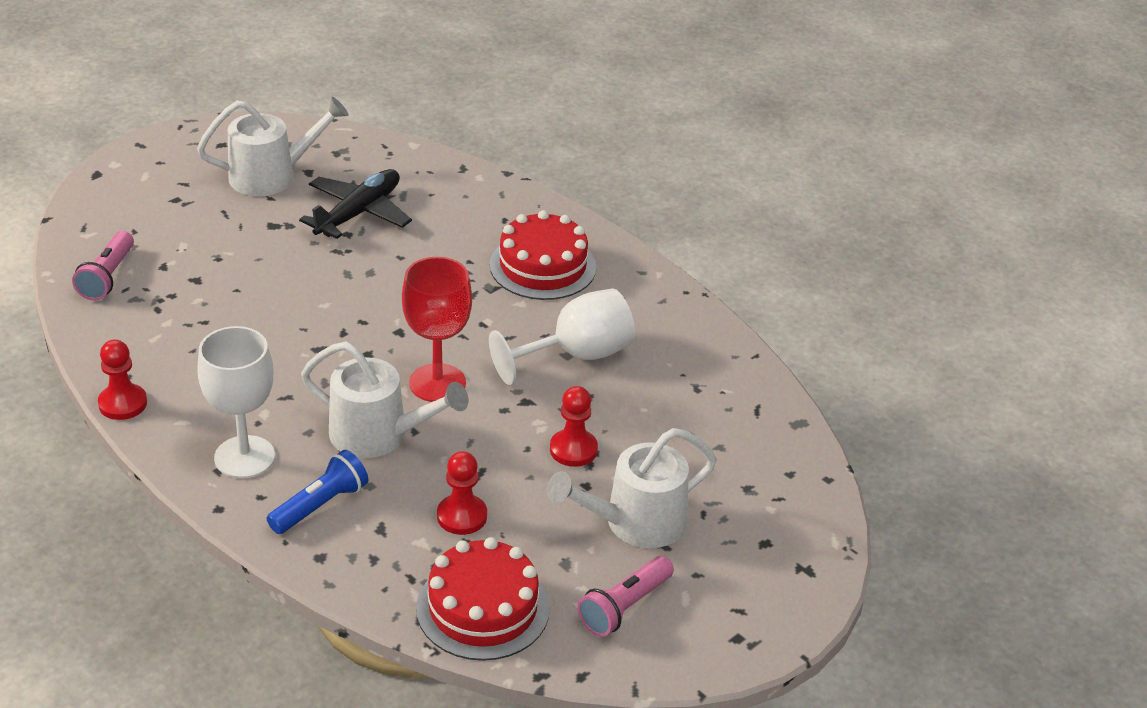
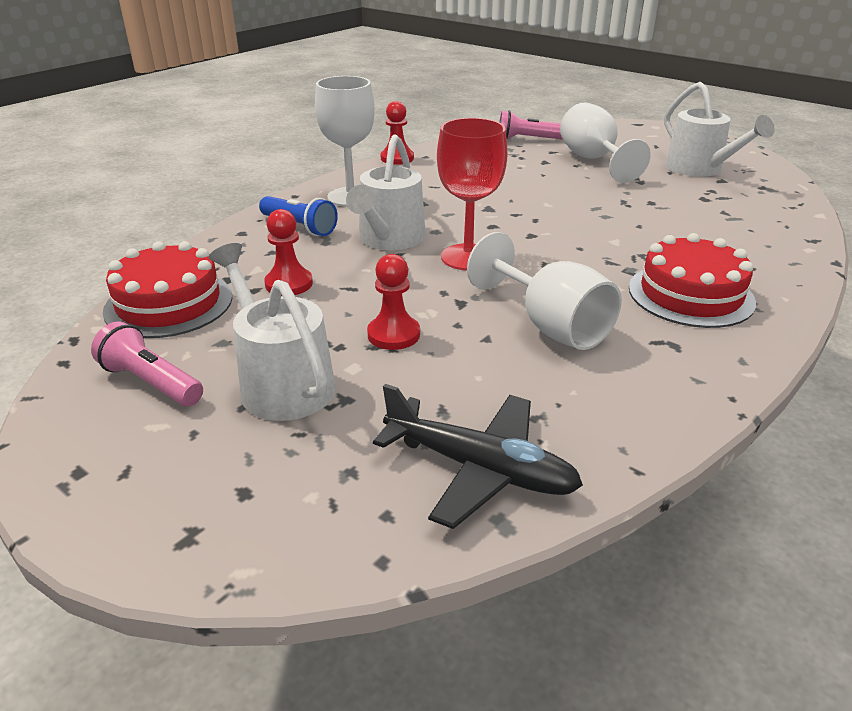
camera: 85 degrees right, 5 degrees down
(209, 241) = (593, 160): none -> white goblet
(359, 213) = (685, 203): black plane -> black plane (480, 469)

